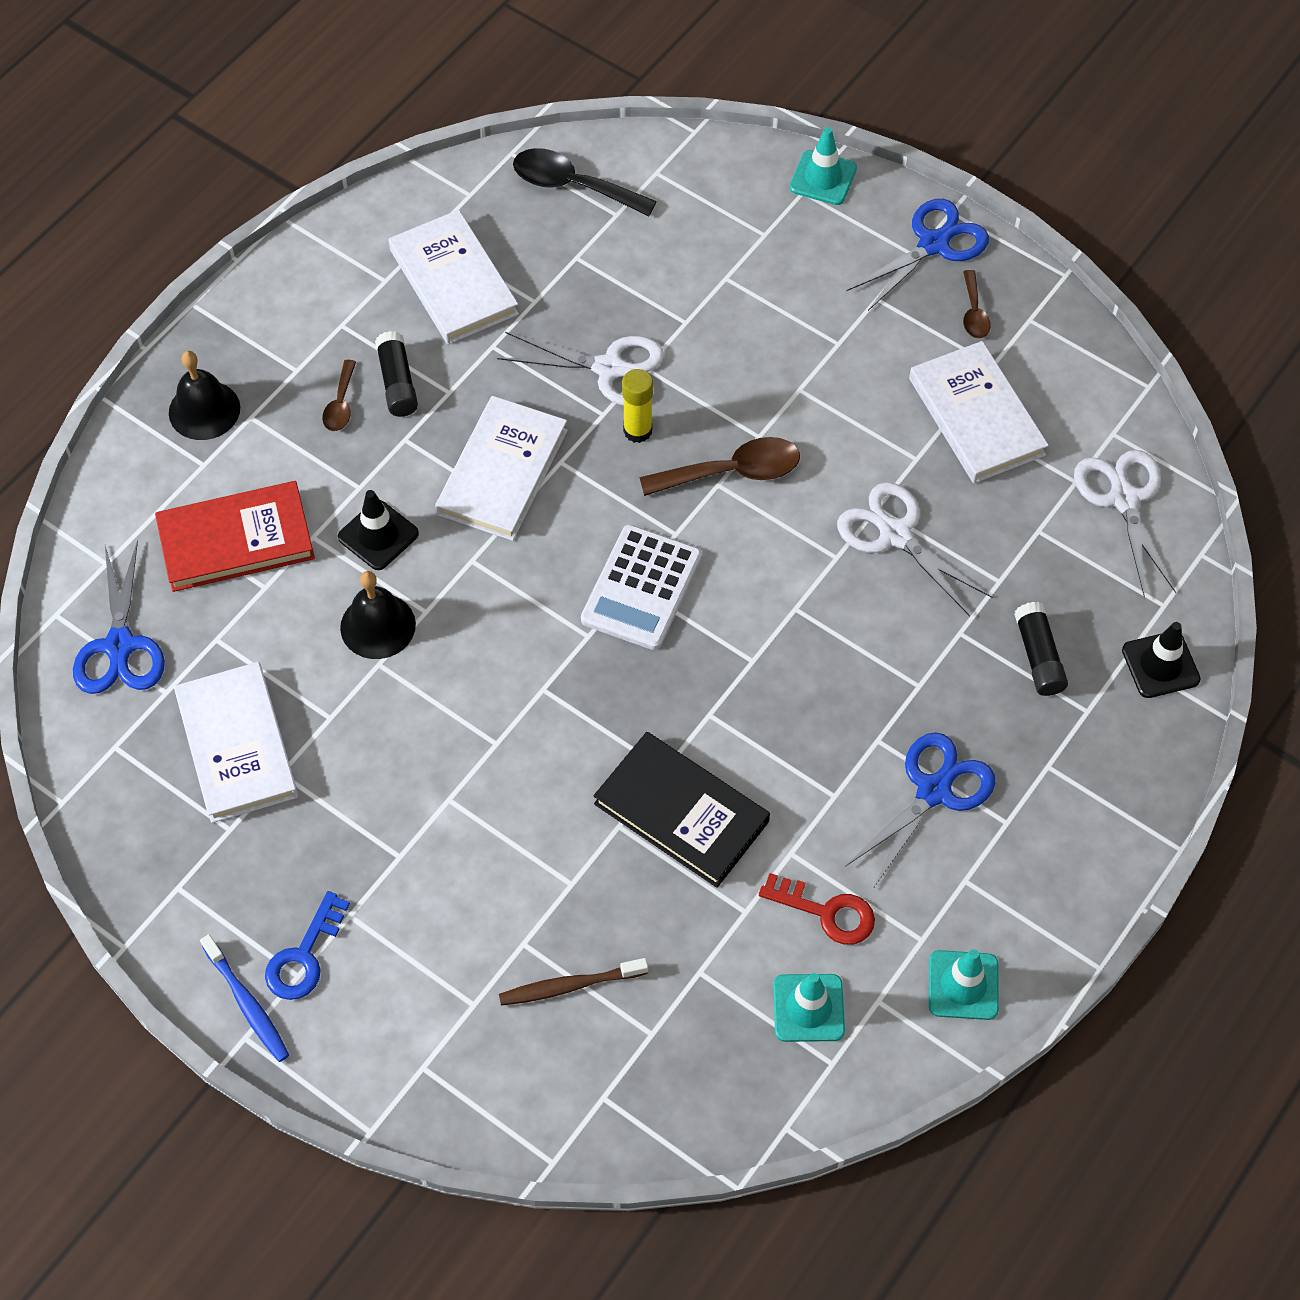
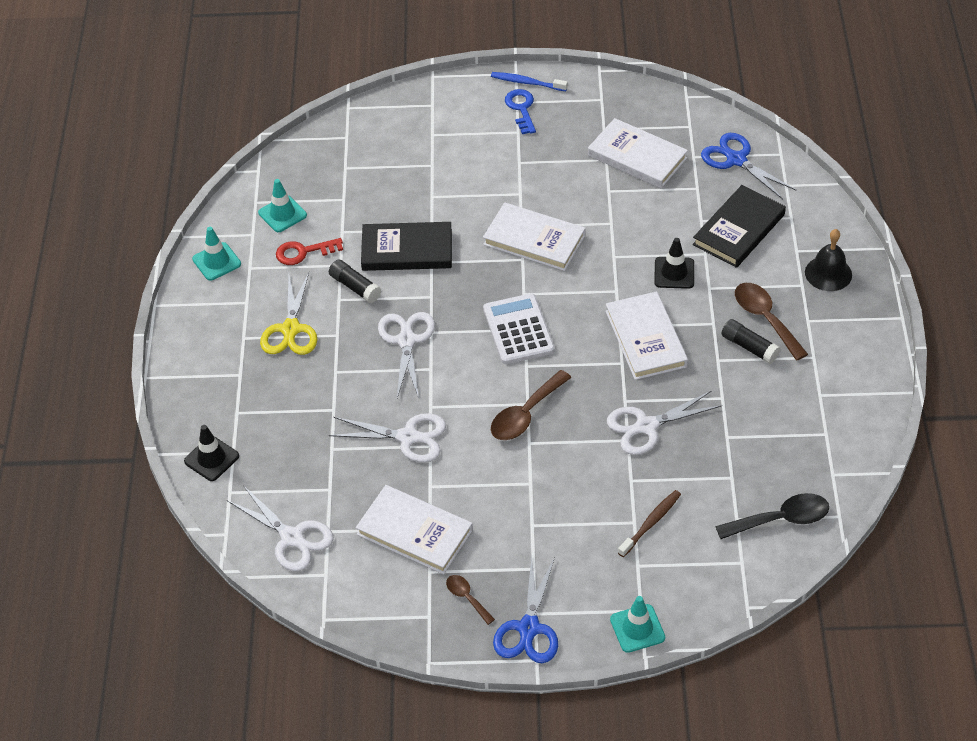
camera: 145 degrees right, 10 degrees down
(236, 540) = (739, 230): red book -> black book
(340, 404) = (765, 318): brown spoon -> brown spoon, size x1.78
(378, 626) = (629, 237): black bell -> none
(453, 282) = (782, 418): white book -> white book (534, 240)
(569, 986) = (397, 162): brown toothbrush -> brown toothbrush (651, 523)
(637, 430) = (597, 403): yellow glue stick -> none
(794, 669) = (406, 340): none -> white scissors
(933, 790) = (291, 329): blue scissors -> yellow scissors
(1038, 657) = (282, 423): black glue stick -> black glue stick (355, 287)

